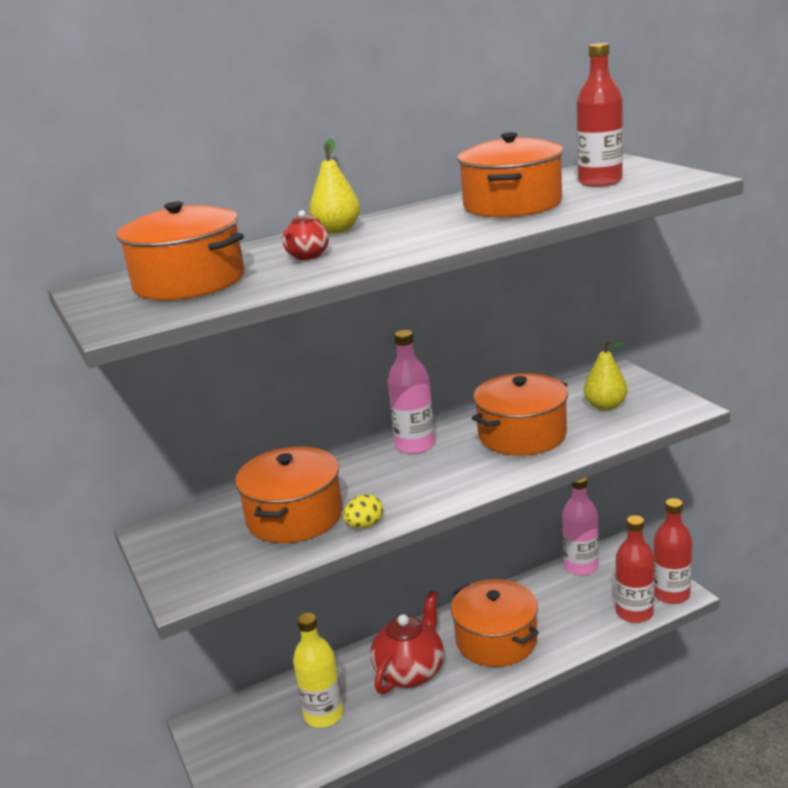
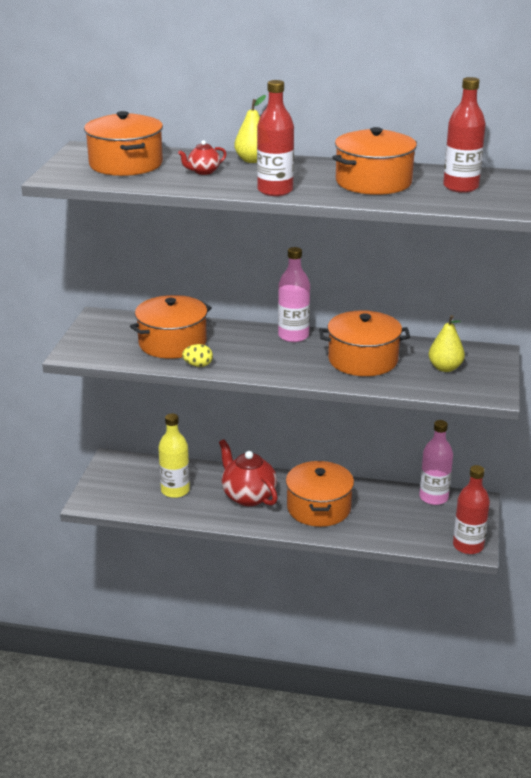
camera: 35 degrees right, 5 degrees up
(410, 671) = (248, 496): red teapot -> red teapot turned 105 degrees counterclockwise
(634, 613) = (426, 542): red bottle -> red bottle (275, 190)

